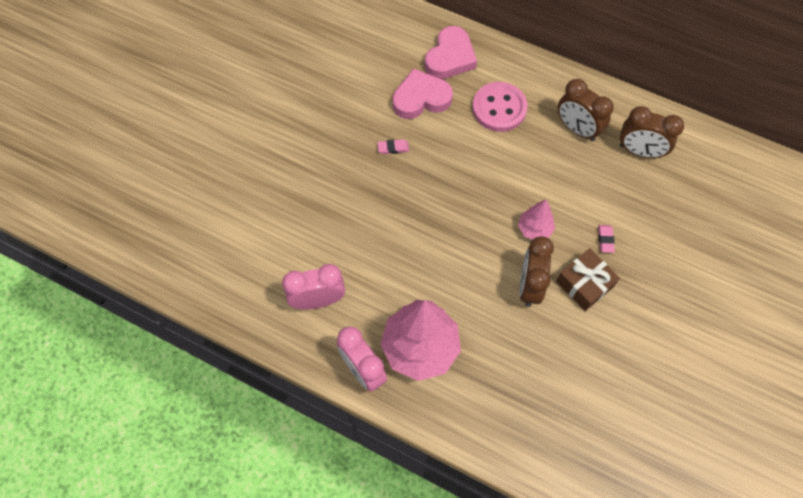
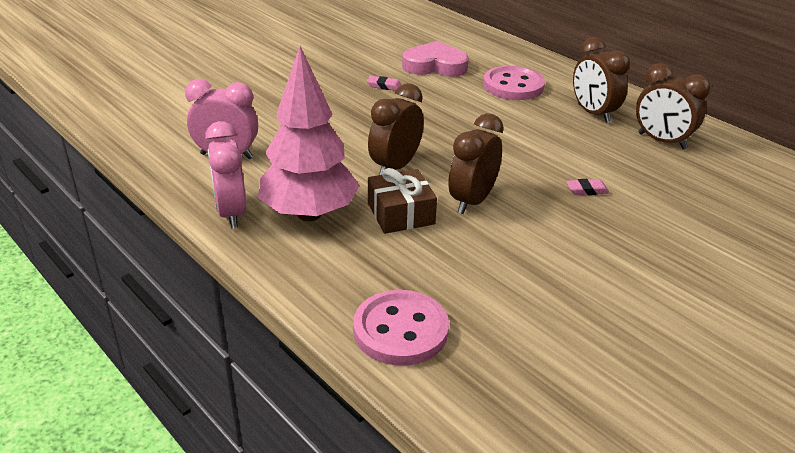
camera: 20 degrees right, 30 degrees down
(450, 57) = (481, 51): pink heart -> none
(455, 264) = (395, 167): none -> brown clock
(534, 229) = (503, 164): pink tree -> none
(540, 445) = (400, 330): none -> pink button
(584, 284) = (541, 215): brown gift -> brown gift (400, 214)
(605, 240) = (587, 190): pink eraser -> pink eraser turned 60 degrees clockwise

